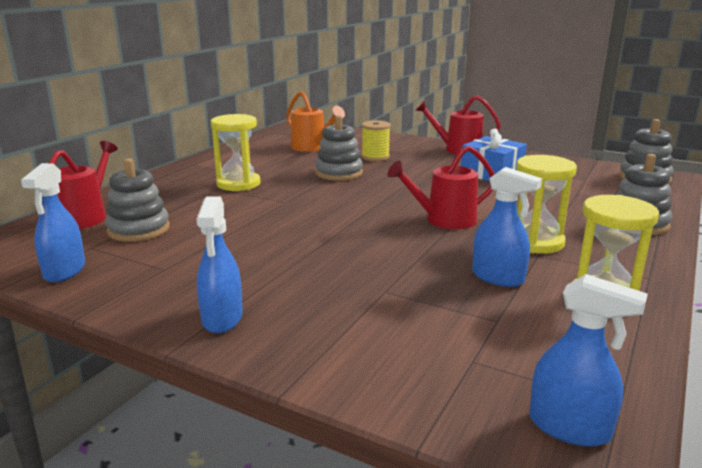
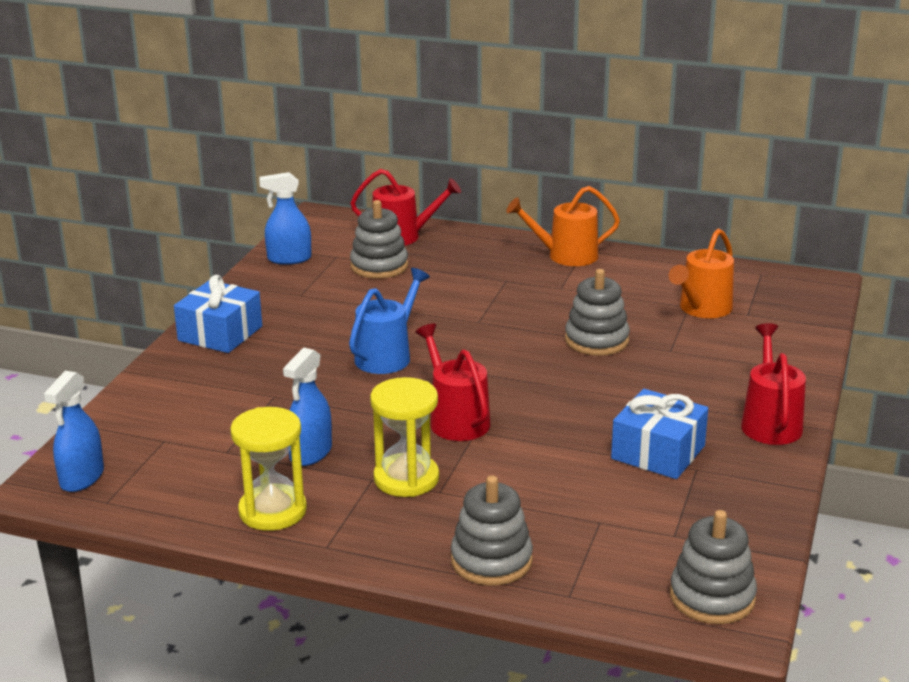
camera: 80 degrees right, 5 degrees up
(197, 169) = (566, 256): none -> orange watering can
(222, 318) = (220, 333): blue spray bottle -> blue gift
(238, 184) = (525, 287): yellow hourglass -> none
(326, 237) = (387, 356): none -> blue watering can
(375, 157) = (684, 358): yellow spool -> none

